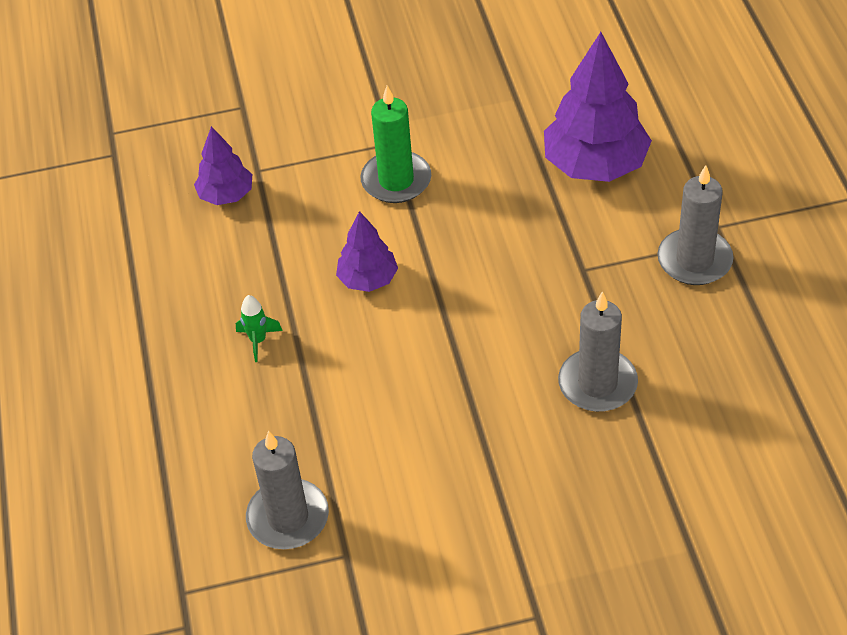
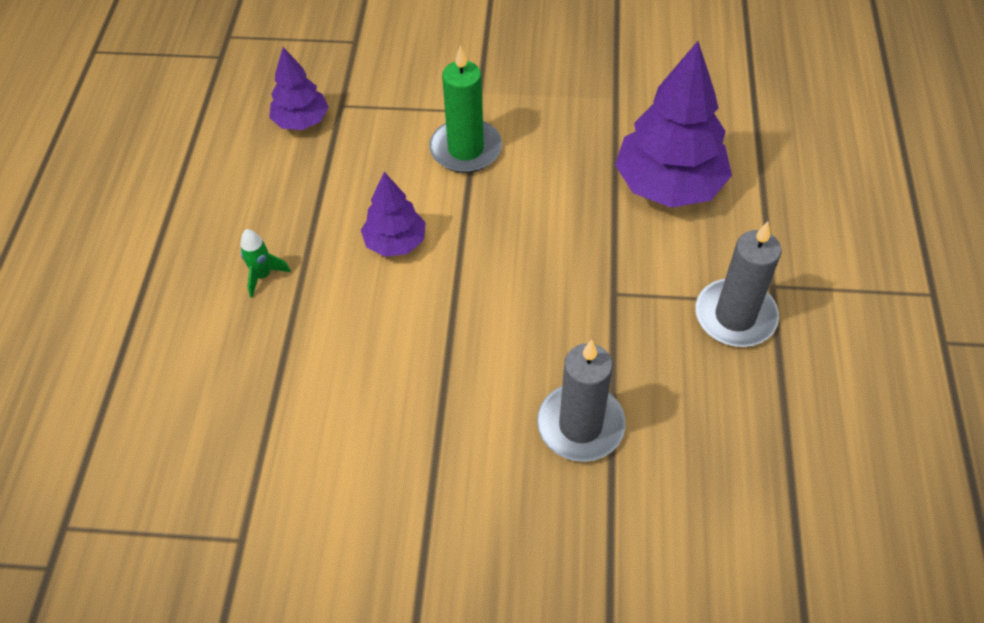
camera: 15 degrees right, 5 degrees up
(288, 517) = (203, 477): grey candle -> none

